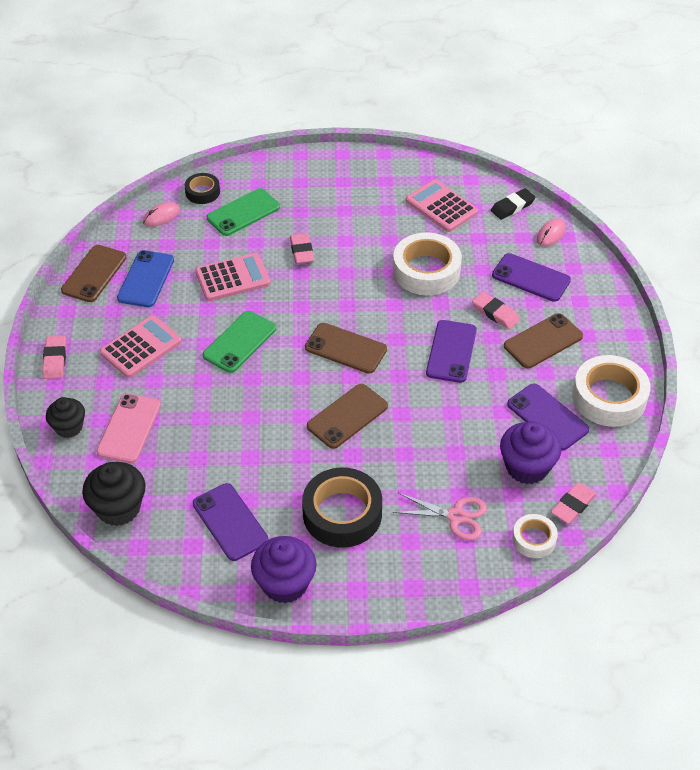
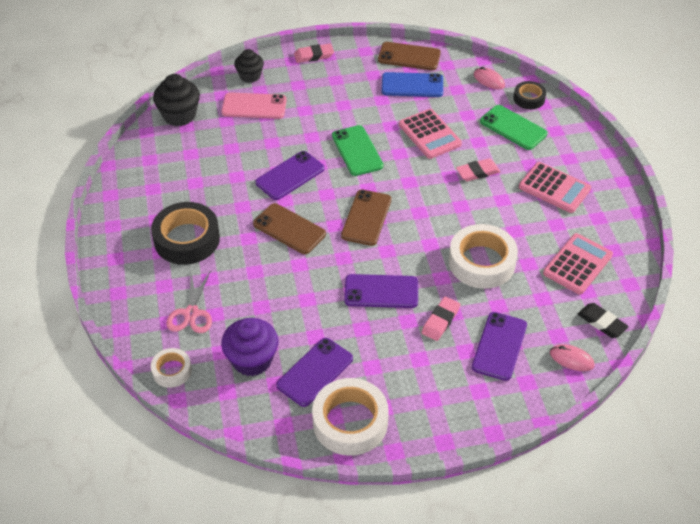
camera: 80 degrees right, 0 degrees up
(141, 347) = (337, 97): pink calculator -> pink calculator (554, 188)
(230, 522) = (172, 176): purple phone -> purple phone (290, 176)
(239, 342) = (357, 151): green phone -> green phone turned 45 degrees clockwise
(285, 584) = (118, 215): purple cupcake -> none
(543, 341) = (413, 362): brown phone -> none
(573, 505) = (212, 398): pink eraser -> none

